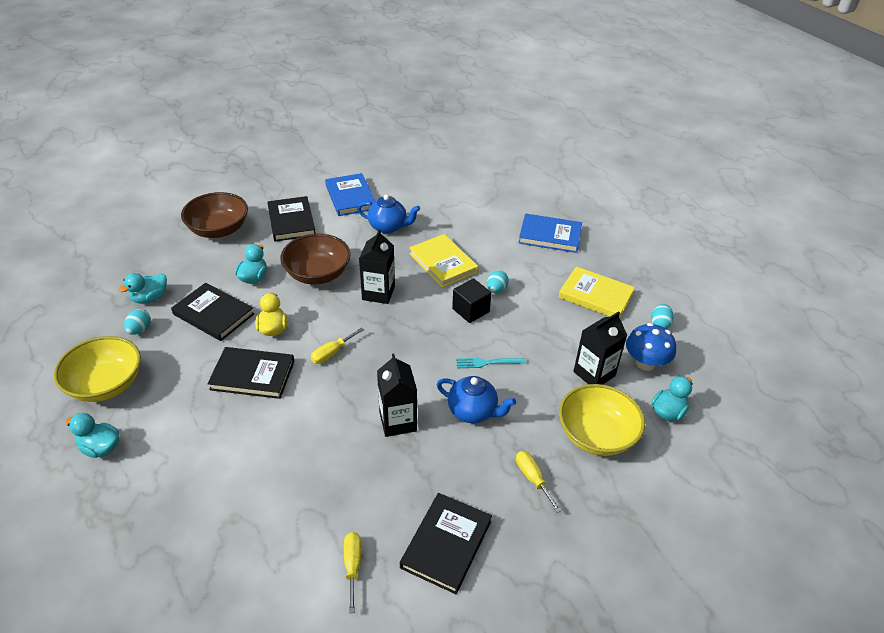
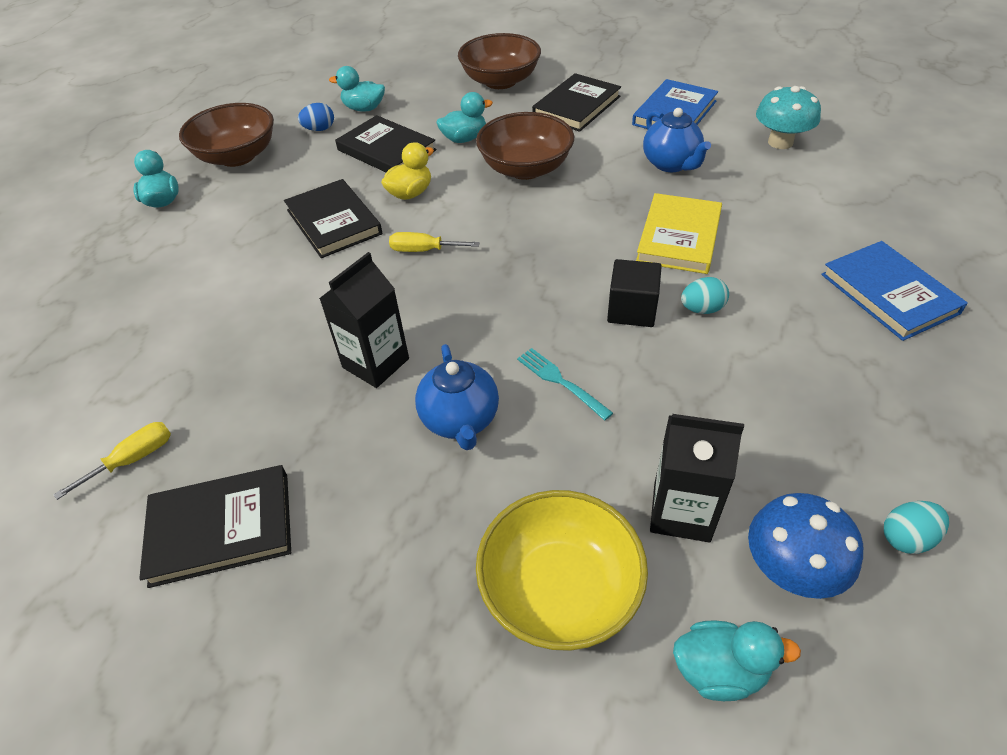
camera: 55 degrees right, 5 degrees up
(106, 384) = (237, 156): yellow bowl -> brown bowl
(140, 330) = (319, 129): turquoise egg -> blue egg
(213, 314) = (386, 150): black book -> black book turned 45 degrees counterclockwise
(378, 293) = (556, 223): black carton -> none
(422, 187) = (780, 142): none -> turquoise mushroom
(532, 479) = (403, 557): yellow screwdriver -> none
(595, 295) = (847, 416): yellow book -> none

